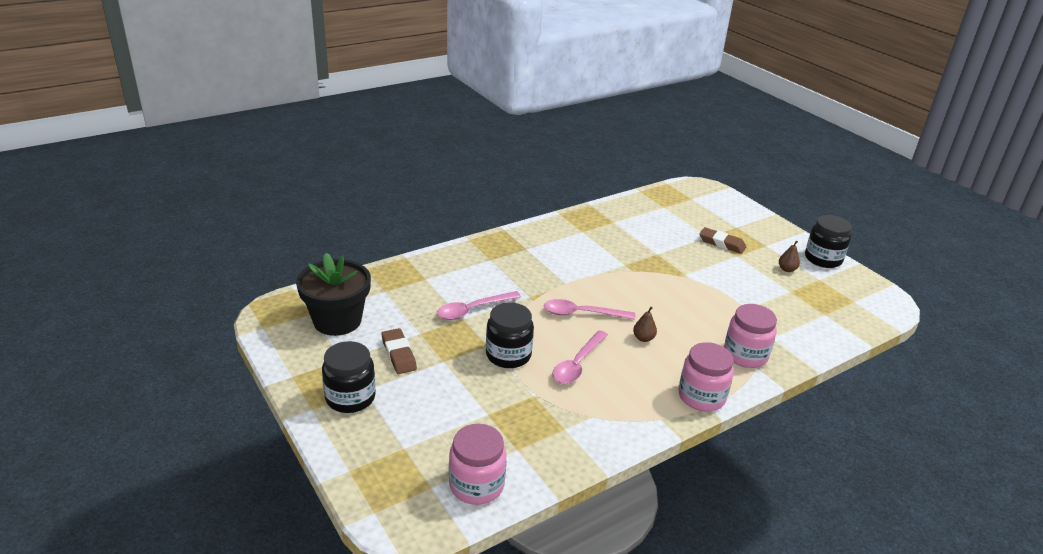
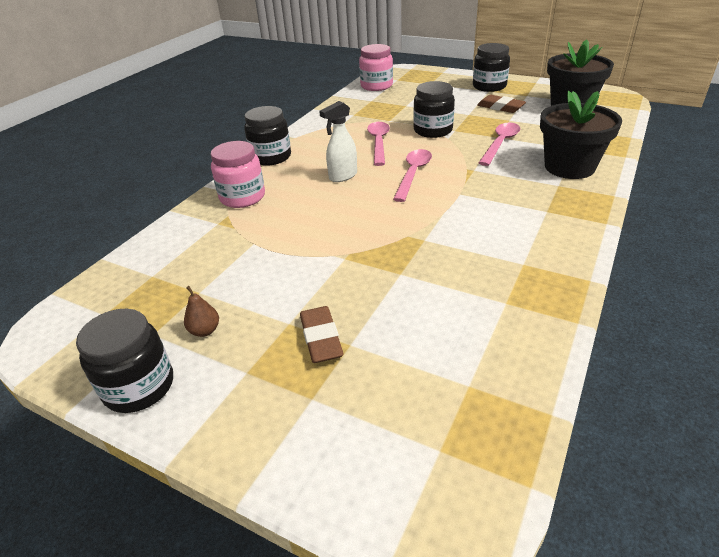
camera: 155 degrees right, 5 degrees up
(459, 267) = (569, 167): none -> black flower pot
(582, 314) = (413, 174): pink spoon -> pink spoon turned 45 degrees counterclockwise
(643, 338) = (342, 176): brown pear -> white spray bottle
(701, 397) = (271, 157): pink jar -> black jar
(722, 243) = (321, 338): brown eraser -> brown eraser turned 75 degrees clockwise

